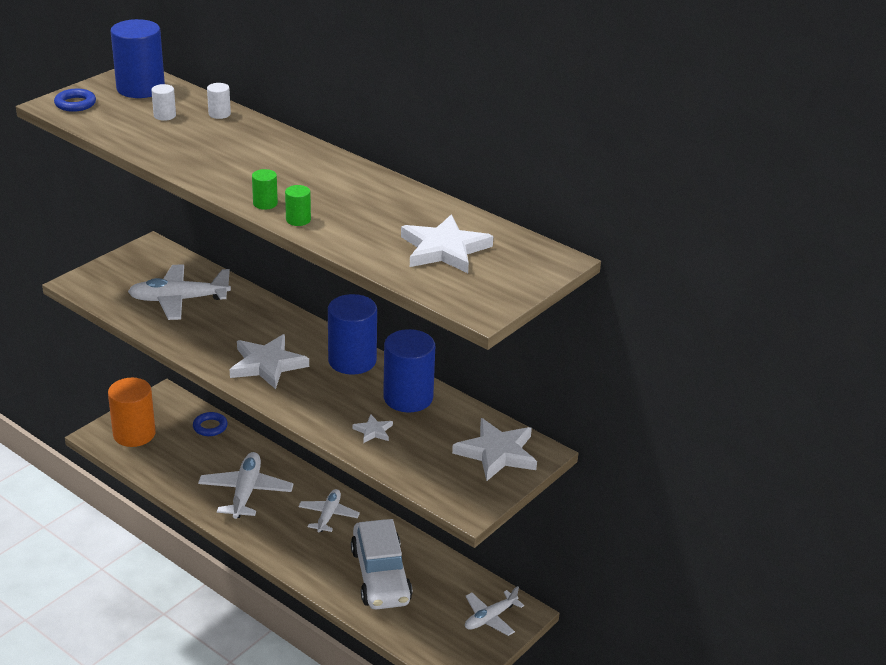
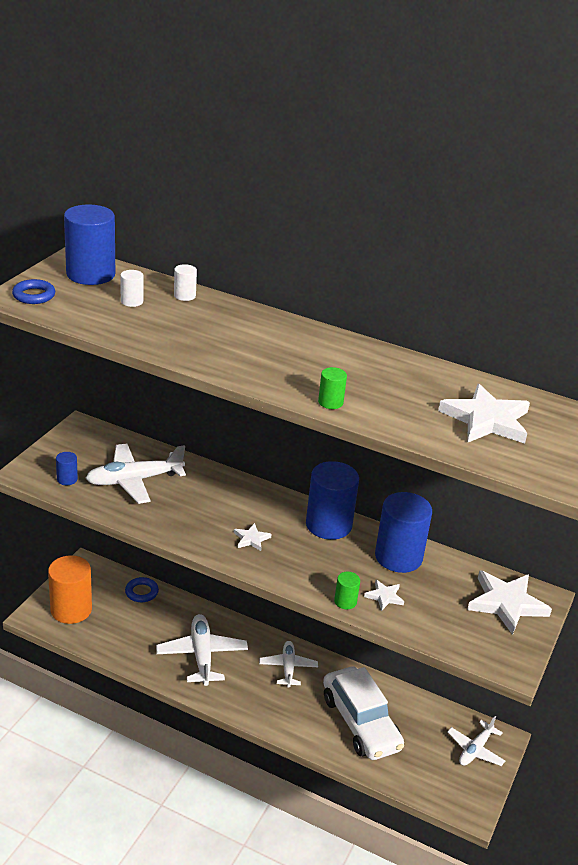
camera: 15 degrees left, 0 degrees up
(115, 292) = (67, 479): none -> blue cylinder
(265, 203) = (287, 388): green cylinder -> green cylinder (345, 601)
(267, 364) = (251, 539): white star -> white star, size x0.48

